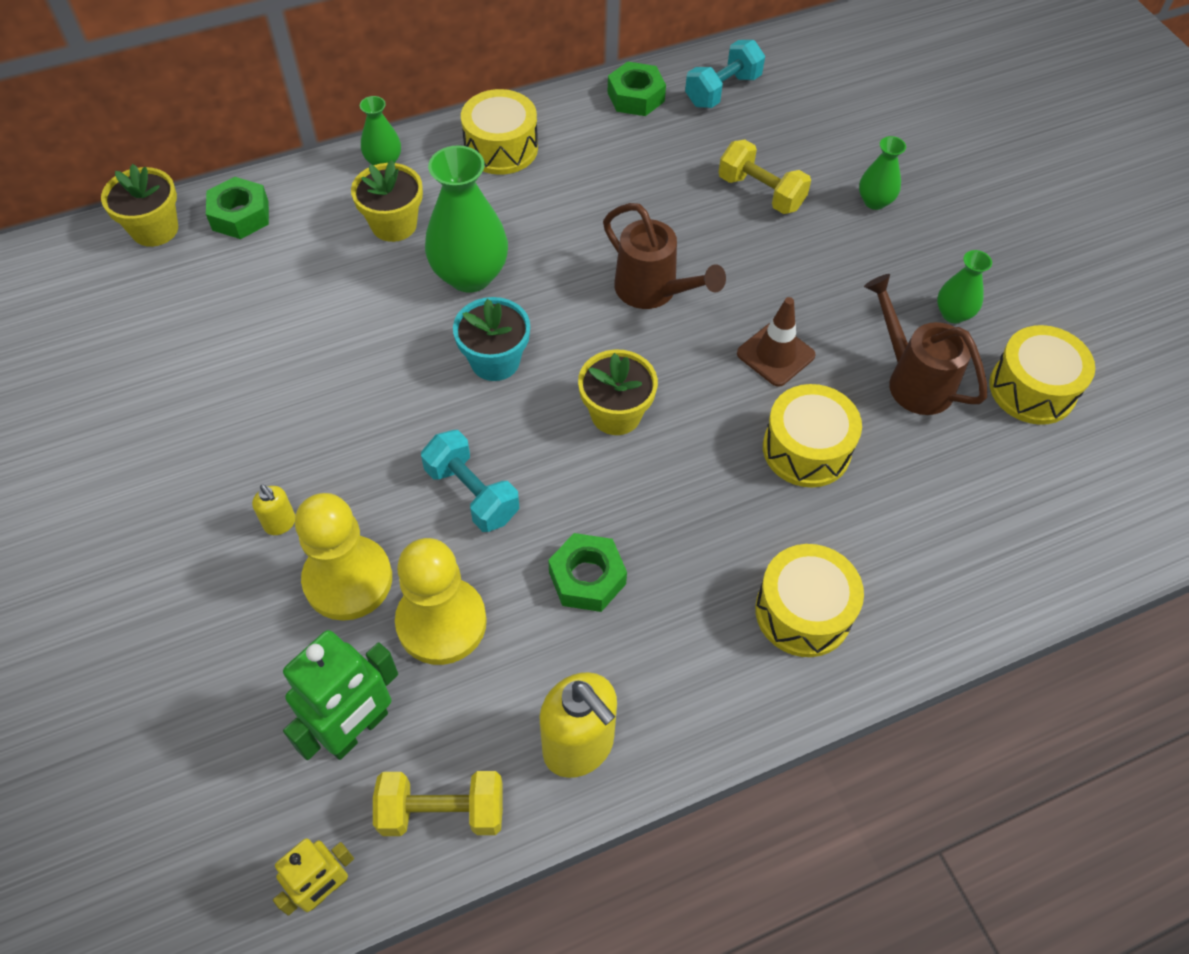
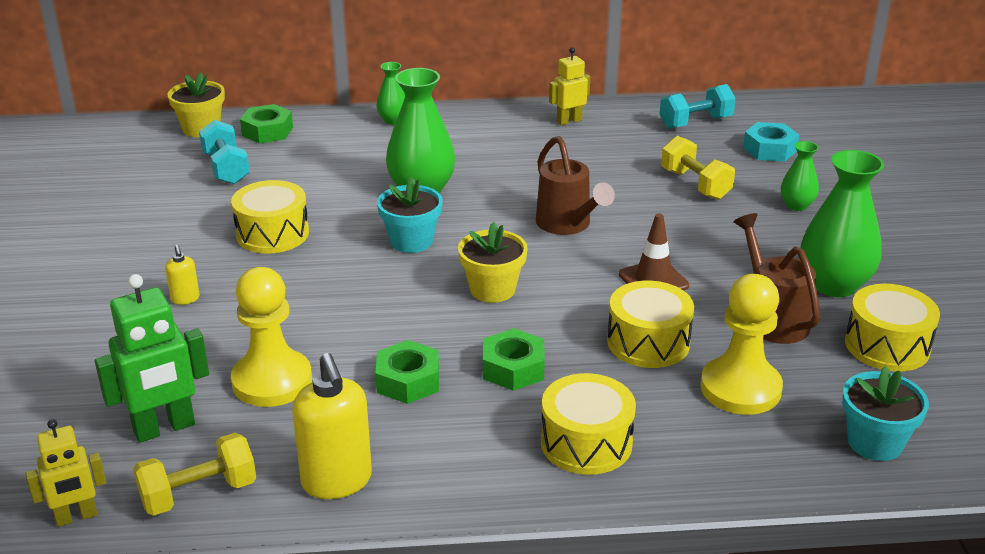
camera: 20 degrees right, 25 degrees down
(348, 580) = (215, 341): yellow pawn -> yellow pawn (740, 388)
(394, 224) = (379, 154): yellow flower pot -> none
(442, 811) = (199, 494): yellow dumbbell -> yellow dumbbell turned 45 degrees counterclockwise
(472, 493) = (344, 312): turquoise dumbbell -> turquoise dumbbell (226, 168)
(501, 148) = (490, 127): yellow drum -> yellow drum (272, 234)
(585, 118) = (569, 121): none -> yellow robot
(635, 97) = (618, 115): green nut -> green nut (513, 368)
(815, 118) = (769, 149): none -> turquoise nut
(953, 314) = (834, 285): green vase -> green vase, size x1.89
(1066, 527) = (875, 442): none -> turquoise flower pot

